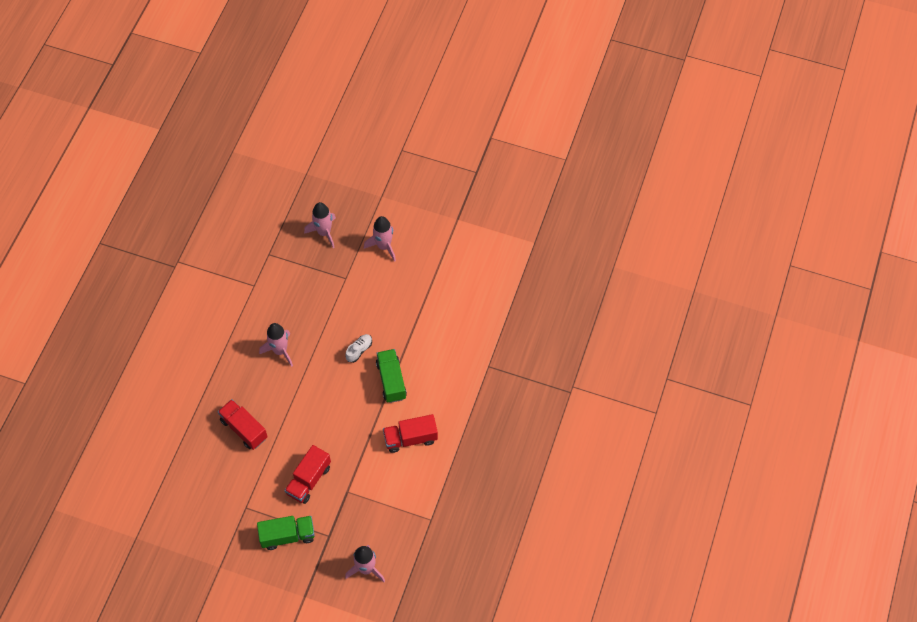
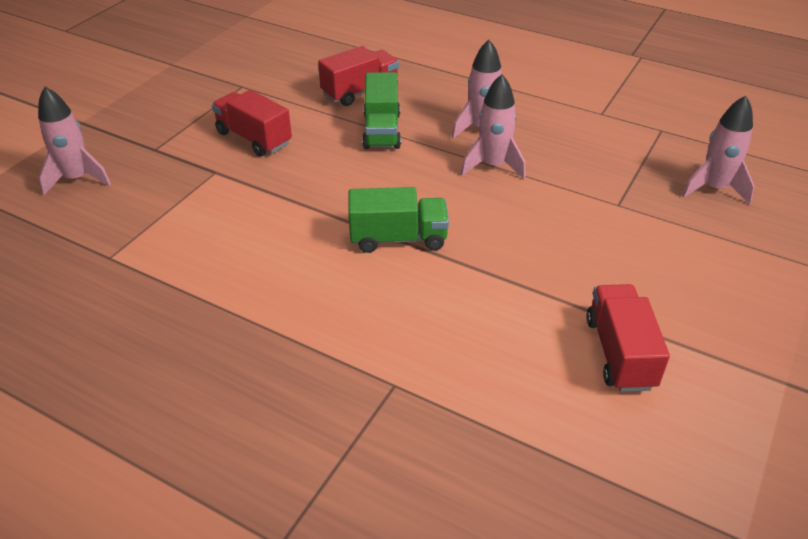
camera: 100 degrees right, 20 degrees down
(288, 536) = (179, 115): green truck -> green truck (381, 130)
(359, 350) = (468, 207): white shoe -> none
(384, 246) = (694, 258): pink rocket -> pink rocket (493, 166)
(410, 438) = (275, 250): red truck -> red truck (619, 353)

